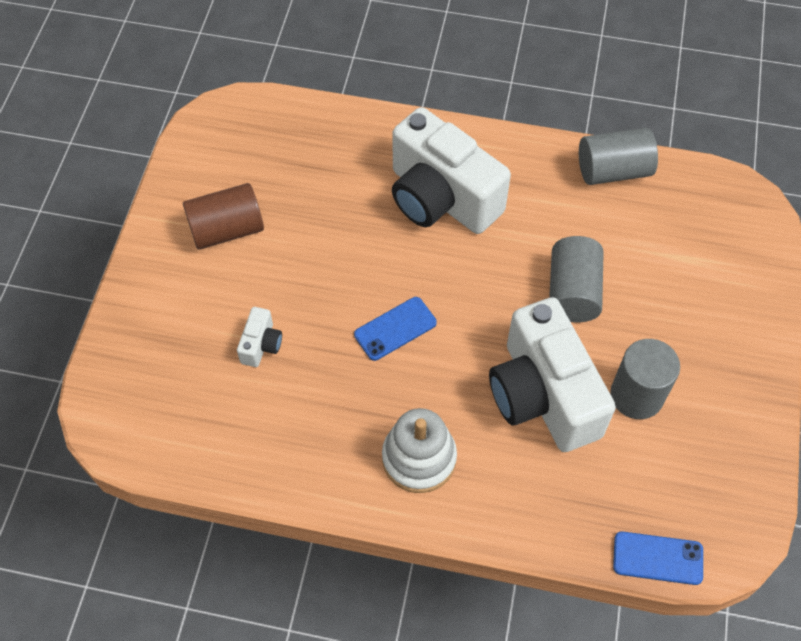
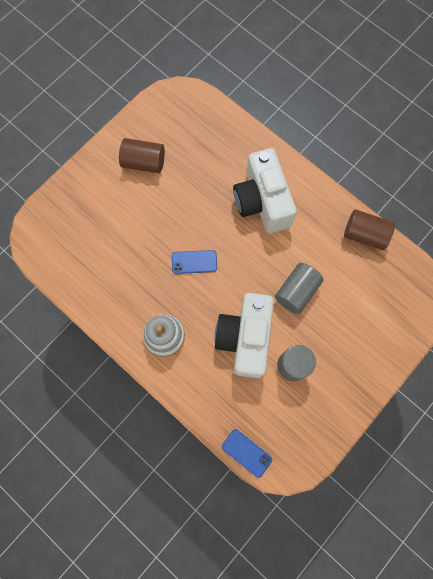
camera: 30 degrees right, 15 degrees up
(261, 345) = (124, 234): white camera -> none
(613, 170) = (364, 234): grey cylinder -> brown cylinder

